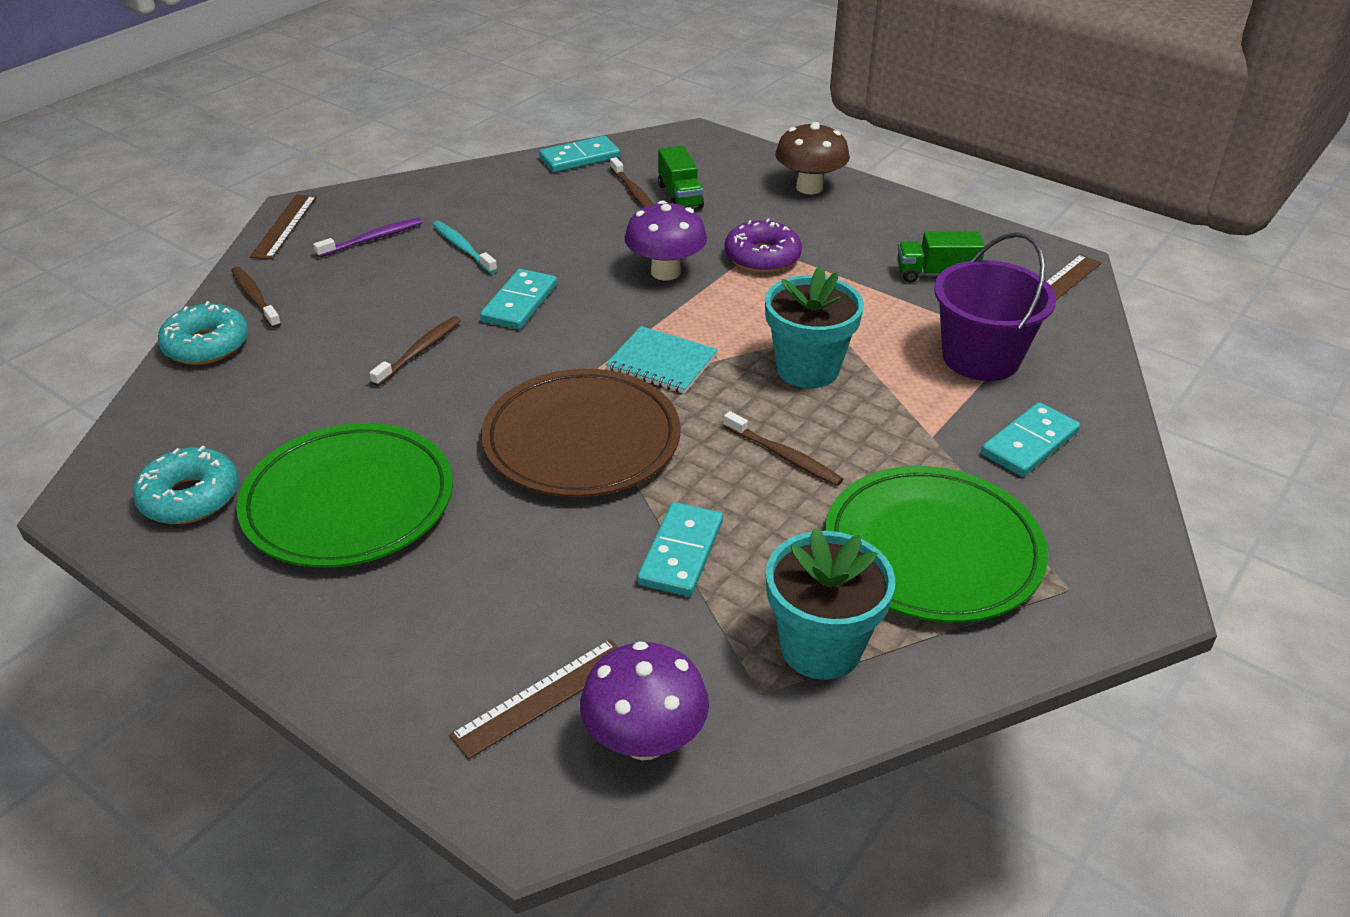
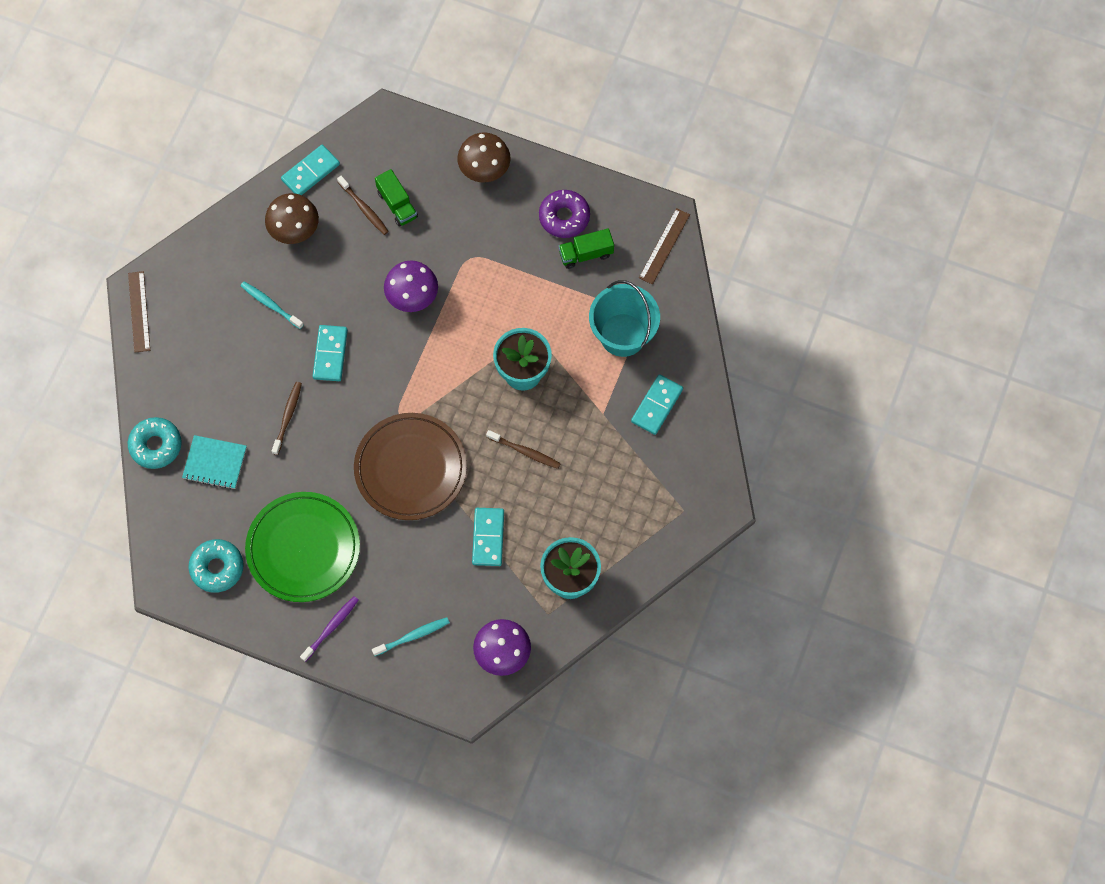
camera: 15 degrees left, 30 degrees up
(255, 298) = (161, 393): brown toothbrush -> none
(372, 239) = (206, 311): purple toothbrush -> purple toothbrush (331, 628)
(475, 669) = (412, 636): none -> turquoise toothbrush
(533, 196) = (294, 230): none -> brown mushroom
(542, 697) = (449, 643): brown ruler -> none
(662, 363) = (436, 389): turquoise notebook -> turquoise notebook (215, 463)
(762, 257) = (470, 264): purple donut -> purple donut (564, 217)
(932, 551) = (614, 502): green plate -> none
(981, 357) = (623, 335): purple bucket -> turquoise bucket

